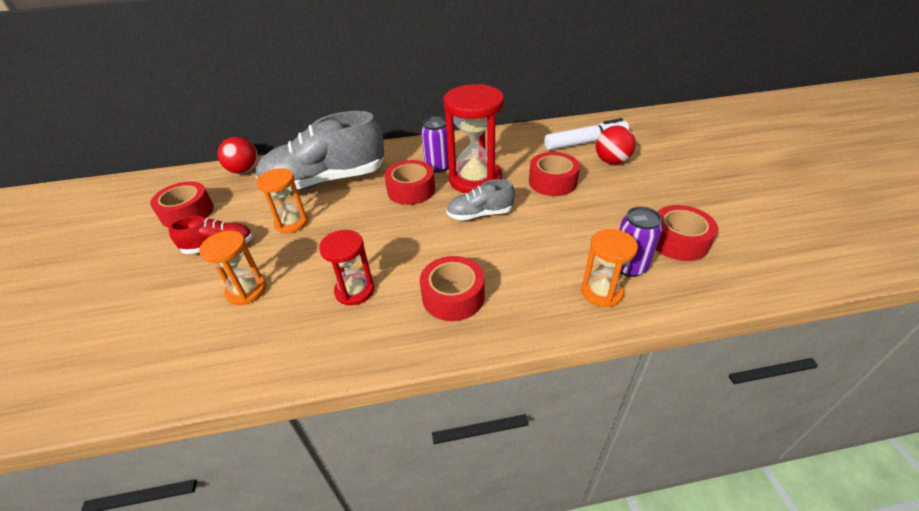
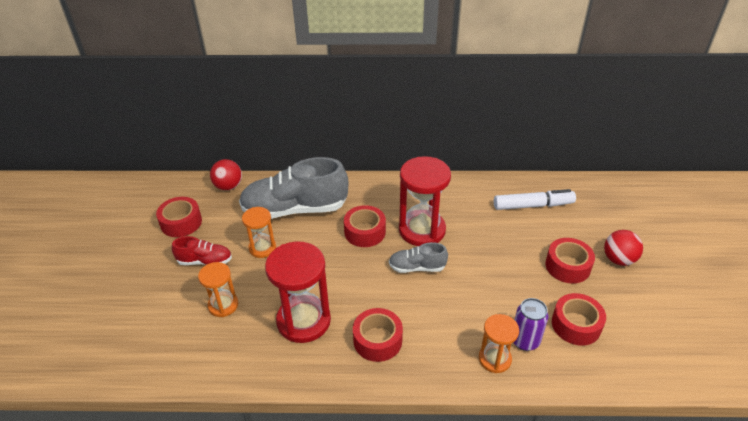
camera: 10 degrees right, 0 degrees up
(354, 291) = (303, 321): red hourglass -> red hourglass, size x1.75
(438, 166) = (393, 210): purple can -> none
(552, 182) = (489, 245): red tape -> red tape (567, 266)
(611, 161) = (549, 231): red ball -> red ball (618, 259)

